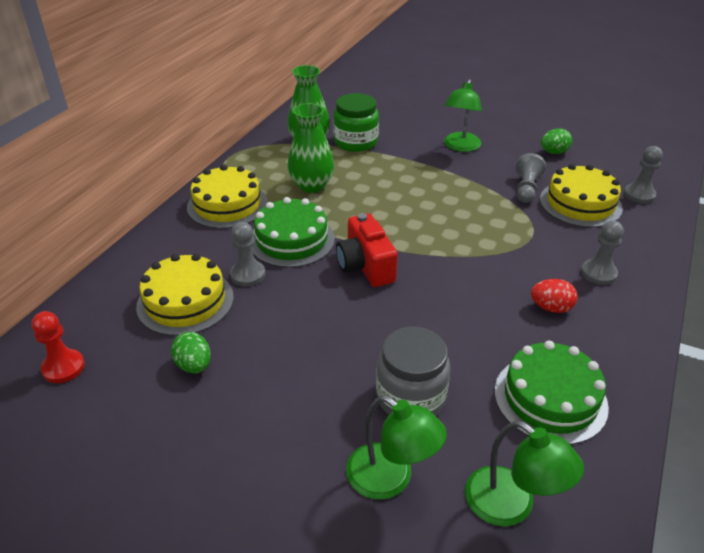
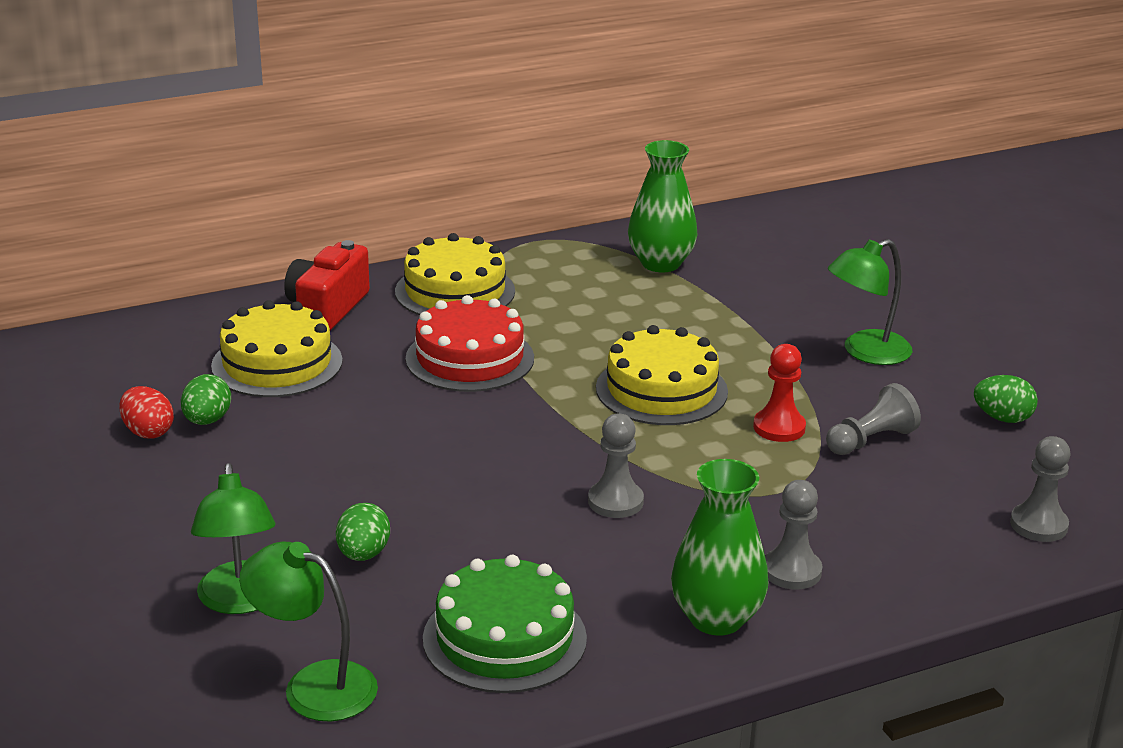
camera: 40 degrees right, 10 degrees down
(63, 367) = (101, 365): red pawn -> red pawn (779, 427)
(248, 275) = (372, 369): grey pawn -> grey pawn (615, 501)
(291, 240) = (470, 358): green cake -> red cake
(311, 185) = (583, 313): green vase -> green vase (716, 618)
(356, 142) = (723, 288): green jar -> none
(365, 266) = (510, 421): red camera -> red camera (327, 309)
(410, 396) = (363, 554): grey jar -> green egg
(511, 506) = (314, 685): green lamp -> green lamp turned 120 degrees clockwise
(551, 308) = (660, 569): red egg -> red egg (148, 432)
(580, 203) = (920, 492): yellow cake -> yellow cake (661, 390)

